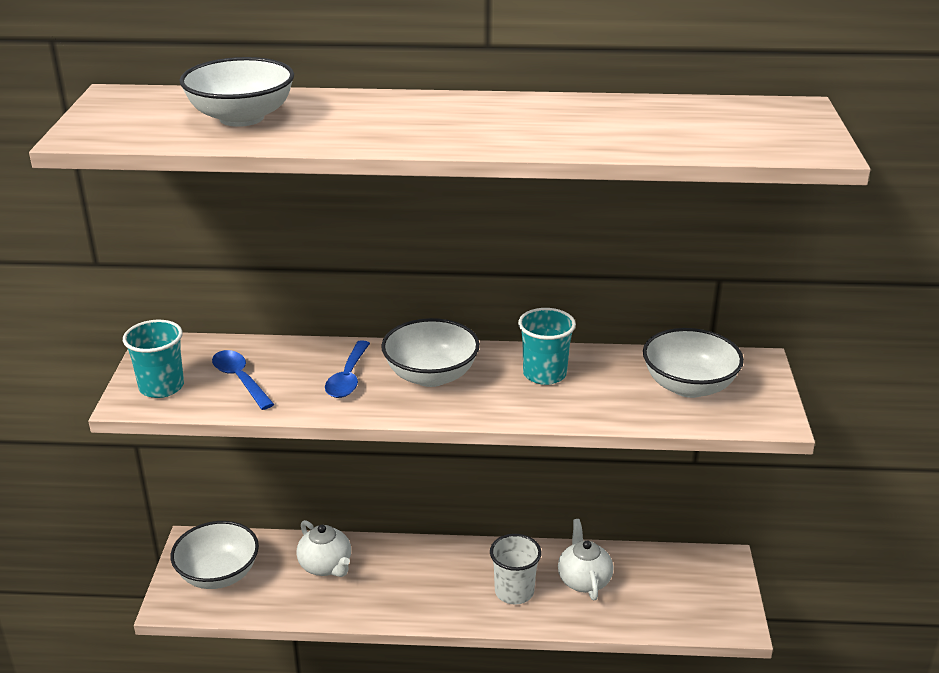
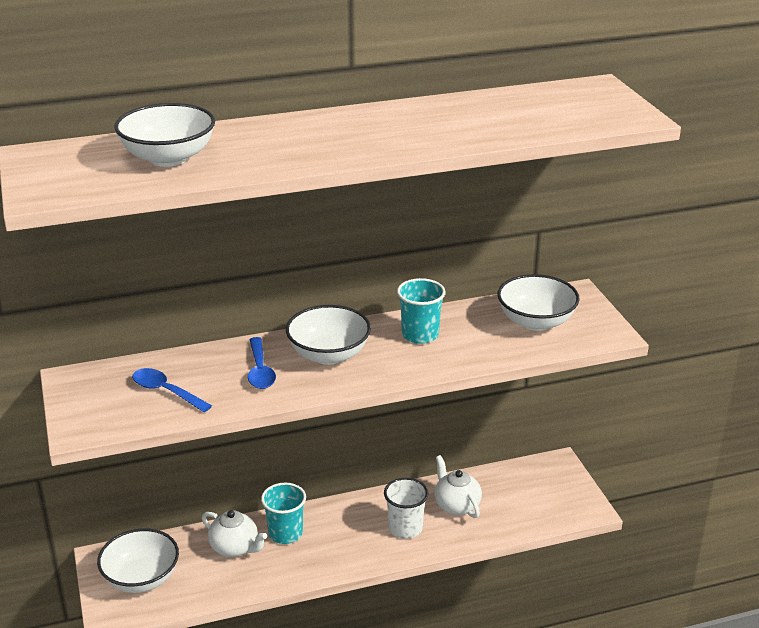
camera: 20 degrees left, 0 degrees up
(161, 387) = (99, 412): turquoise cup -> turquoise cup (285, 533)

